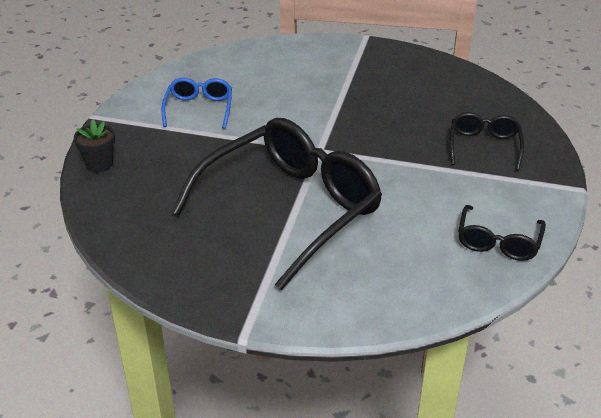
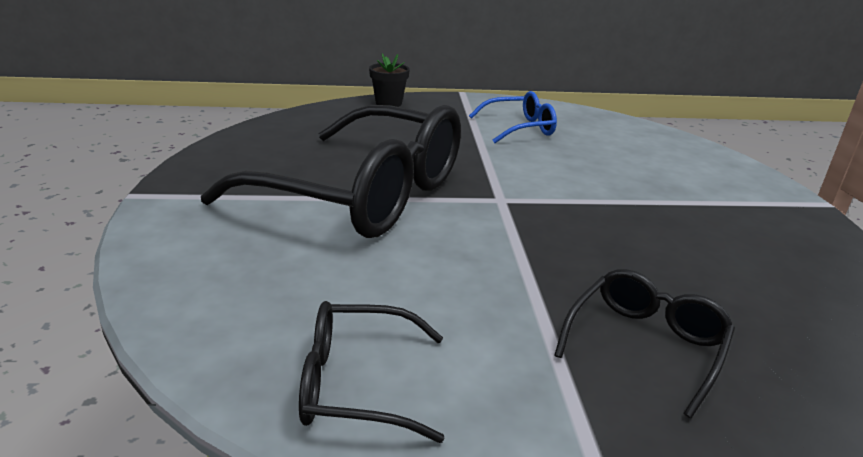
camera: 70 degrees right, 10 degrees down
(484, 146) = (645, 346): black glasses -> black glasses turned 45 degrees counterclockwise

